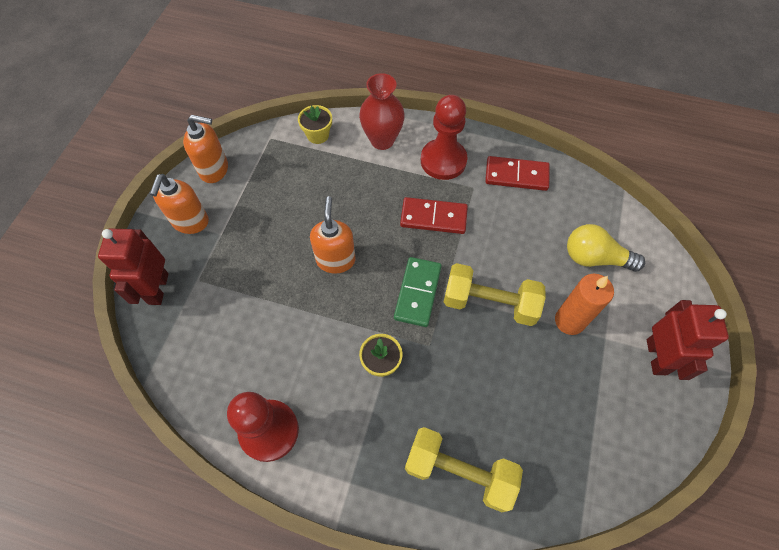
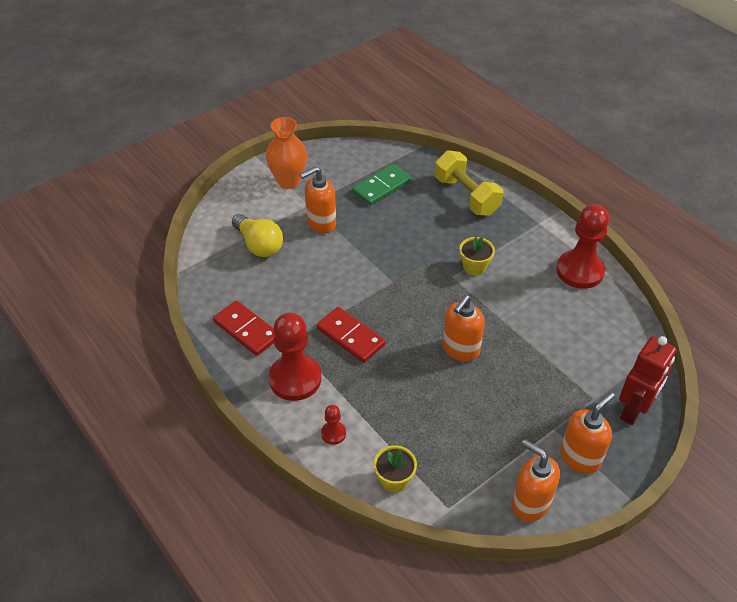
camera: 145 degrees left, 15 degrees down
(382, 140) = (333, 433): red vase -> red pawn
(417, 293) = (412, 293): green domino -> green domino (381, 187)
(489, 303) = (365, 259): yellow dumbbell -> none
(569, 321) = (321, 223): orange candle -> orange soap dispenser
(657, 357) = (288, 181): red robot -> orange vase

